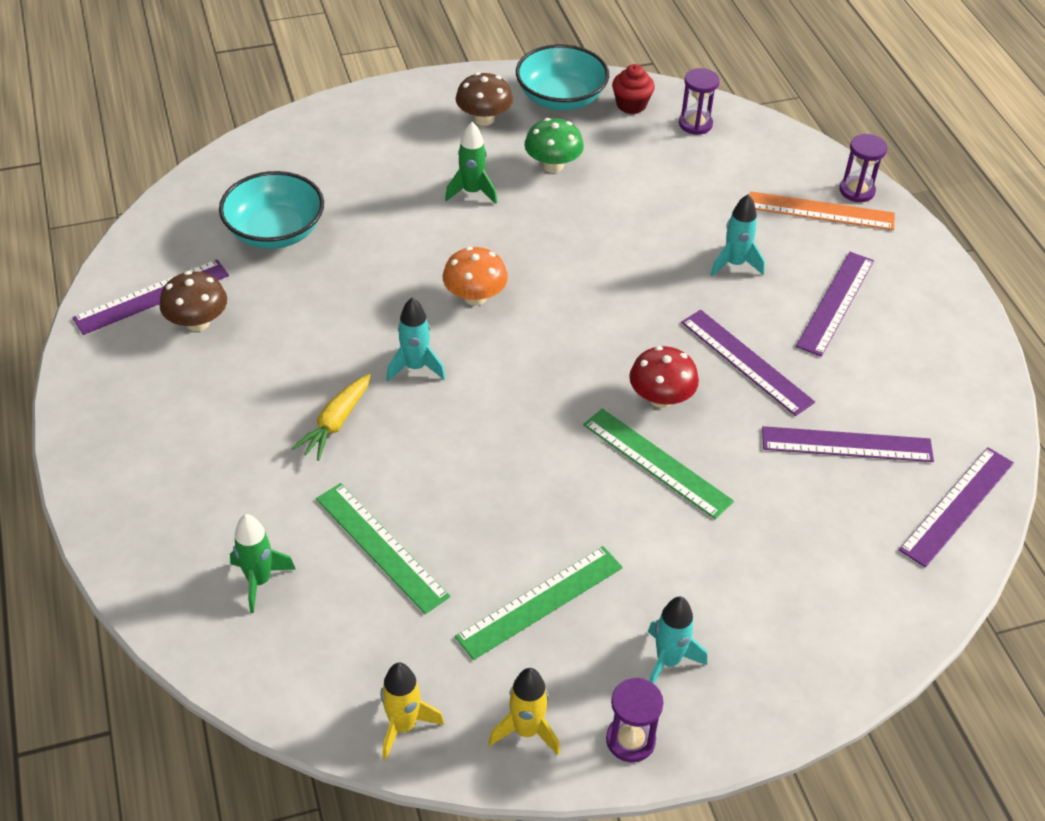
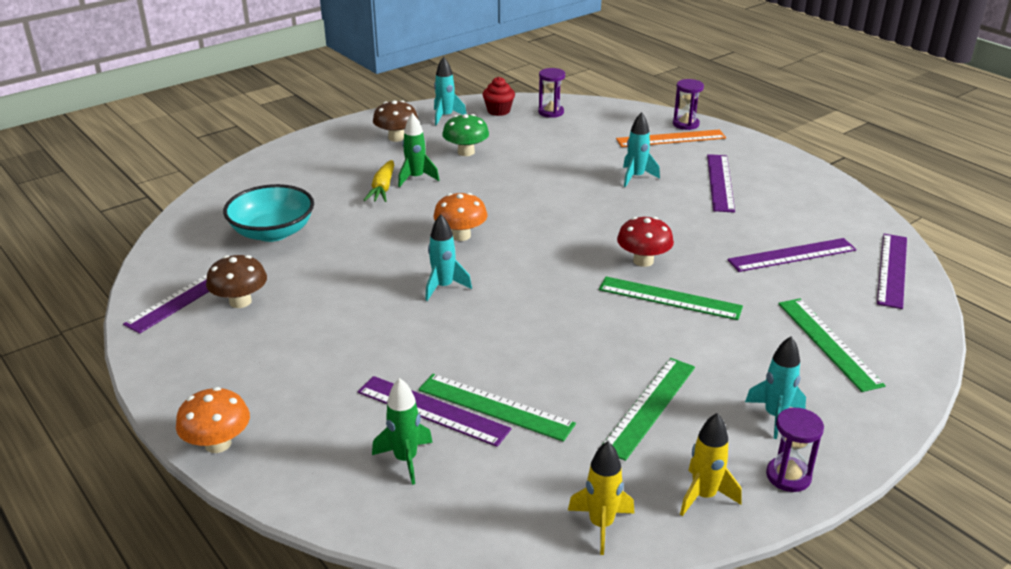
camera: 20 degrees left, 15 degrees down
(96, 500) = (218, 444): none -> orange mushroom
(335, 423) = (402, 337): yellow carrot -> yellow carrot (382, 188)
(561, 98) = (445, 117): turquoise bowl -> turquoise rocket
(746, 362) = (686, 227): purple ruler -> purple ruler (432, 411)
(799, 585) = (829, 343): none -> green ruler

